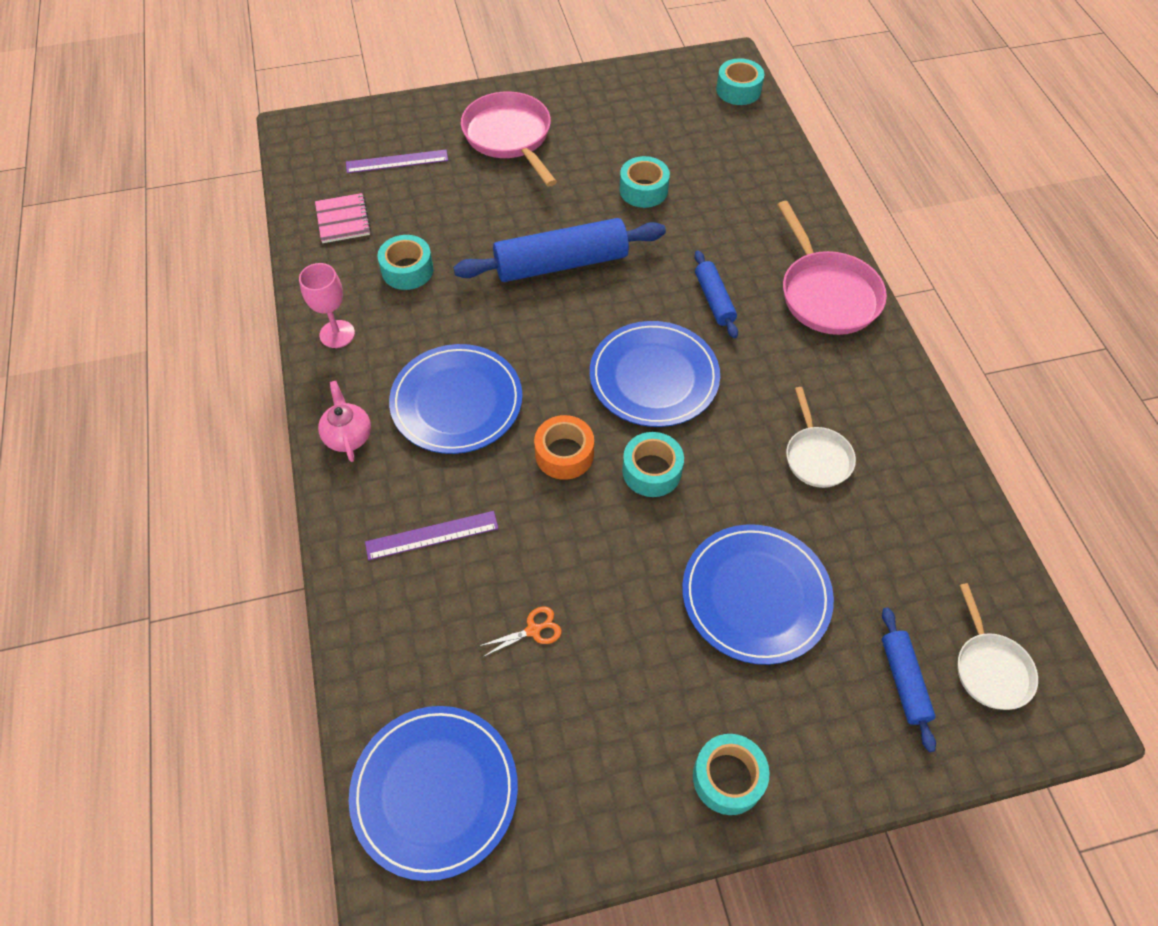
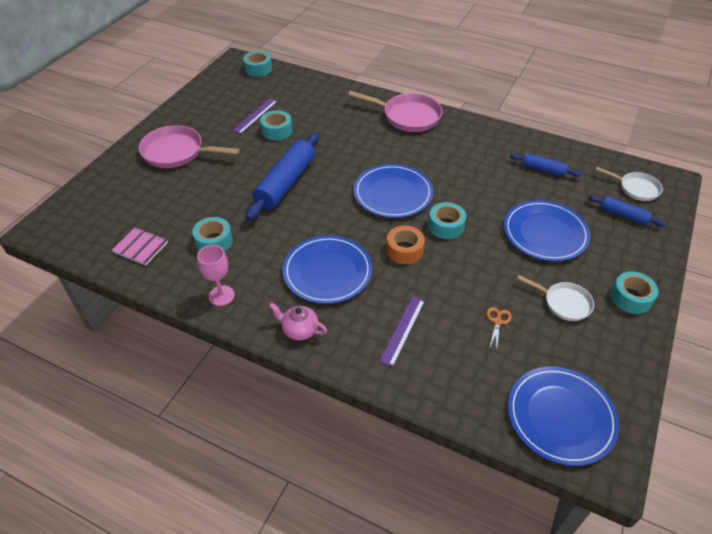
camera: 50 degrees left, 10 degrees down
(397, 161) = (130, 202): purple ruler -> purple ruler (255, 116)
(714, 300) = (371, 149): blue rolling pin -> blue rolling pin (543, 170)
(816, 456) = (490, 171): white pan -> white pan (564, 303)

